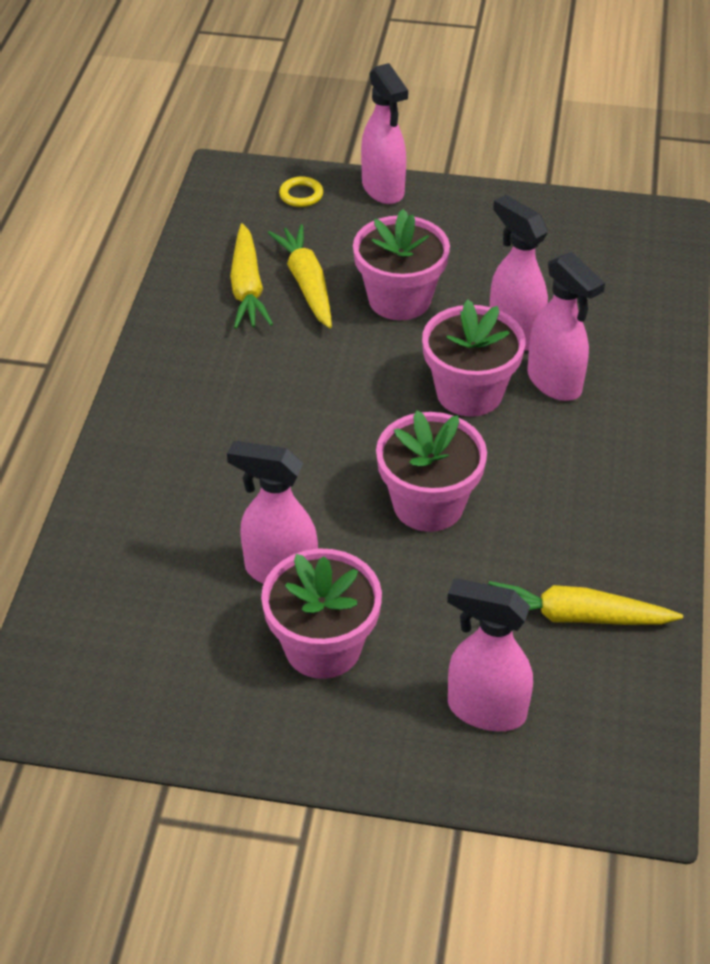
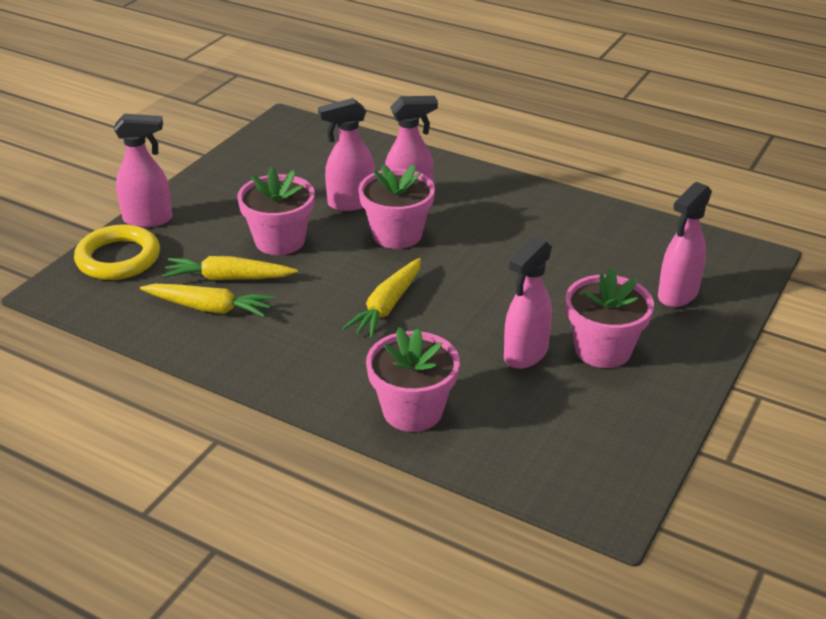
camera: 70 degrees left, 10 degrees down
(301, 195) = (118, 258): yellow ring -> yellow ring, size x2.17
(428, 504) = (493, 276): pink flower pot -> pink flower pot (412, 410)
(576, 617) = (615, 243): yellow carrot -> yellow carrot (387, 306)

